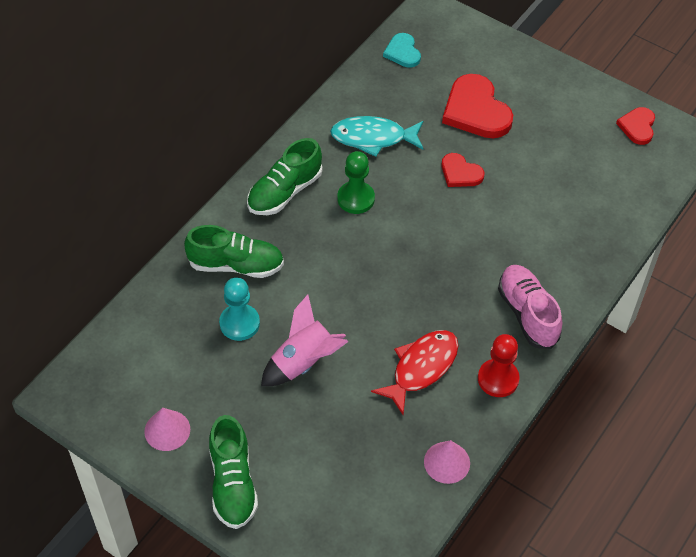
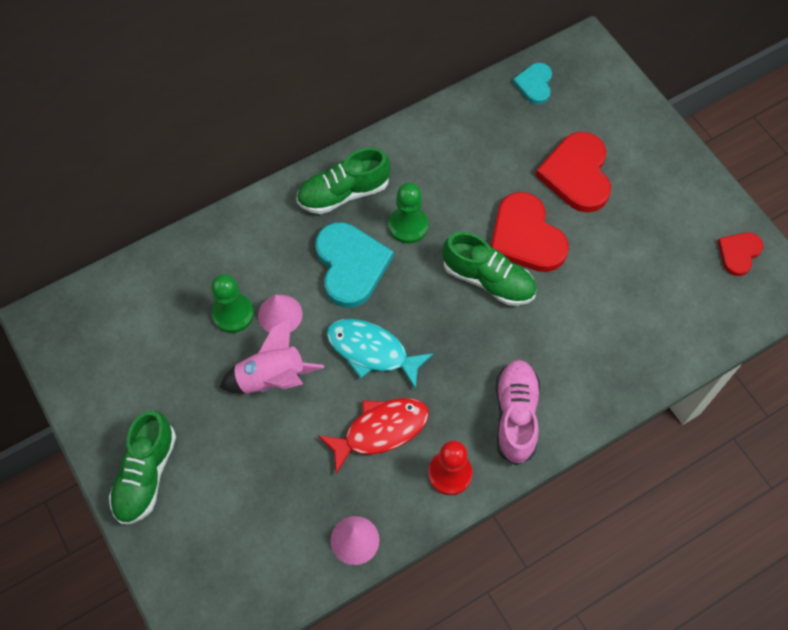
camera: 25 degrees right, 10 degrees up
(167, 430) = (114, 396): pink cone -> pink cone (280, 314)
(236, 265) = (260, 252): green shoe -> green shoe (488, 280)
(239, 323) = (233, 314): turquoise pawn -> green pawn
(323, 247) = (351, 265): none -> turquoise heart
(373, 138) = (458, 167): turquoise fish -> turquoise fish (372, 351)
(460, 173) = (526, 237): red heart -> red heart, size x1.79

